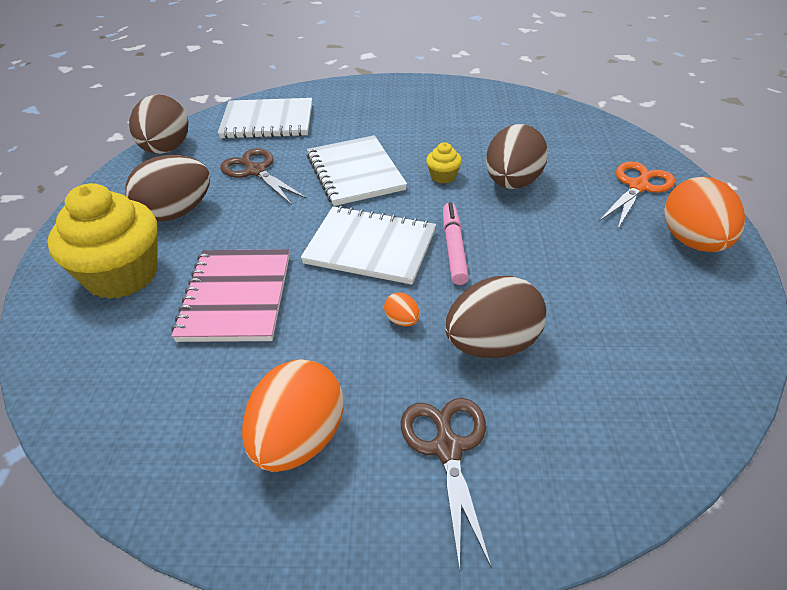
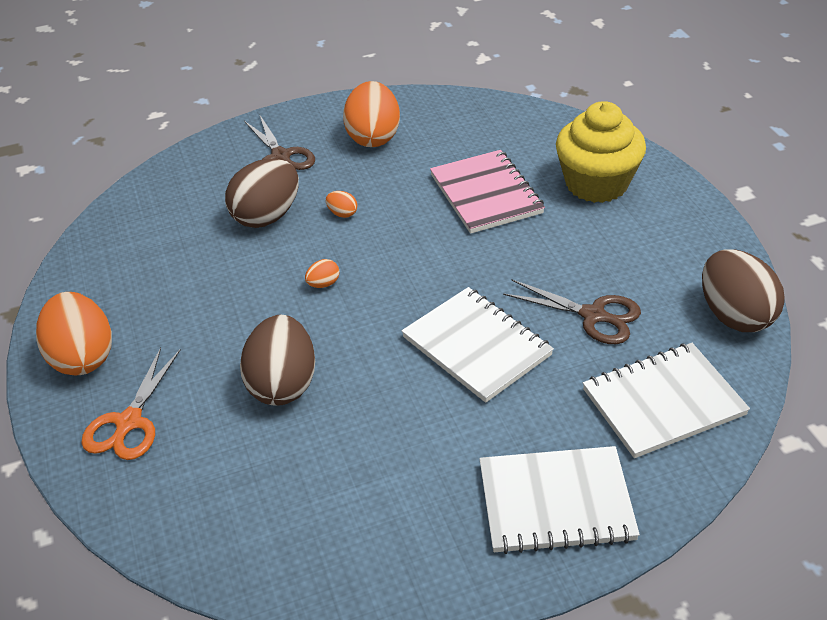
camera: 160 degrees right, 0 degrees up
(176, 212) = (620, 245): brown egg -> none
(370, 247) = (403, 263): white notebook -> white notebook (556, 502)
(443, 176) = (369, 371): yellow cupcake -> none
(453, 248) = (323, 284): pink marker -> orange egg

